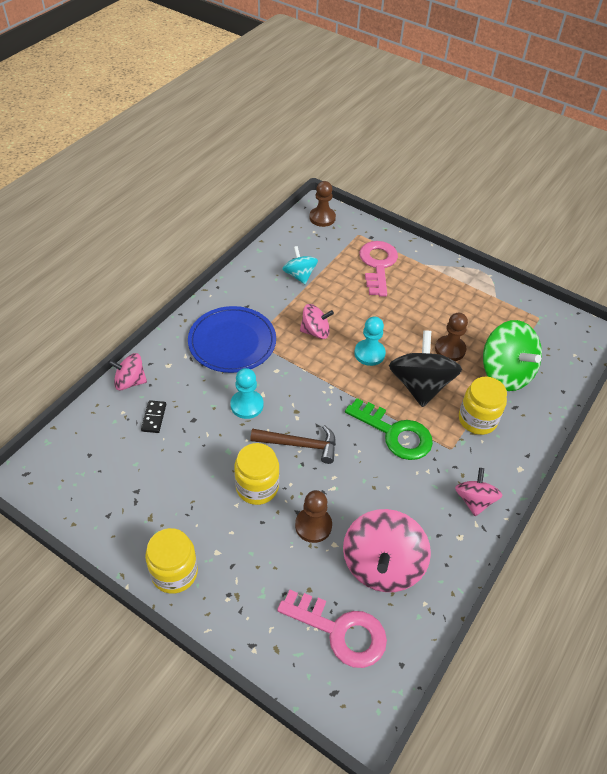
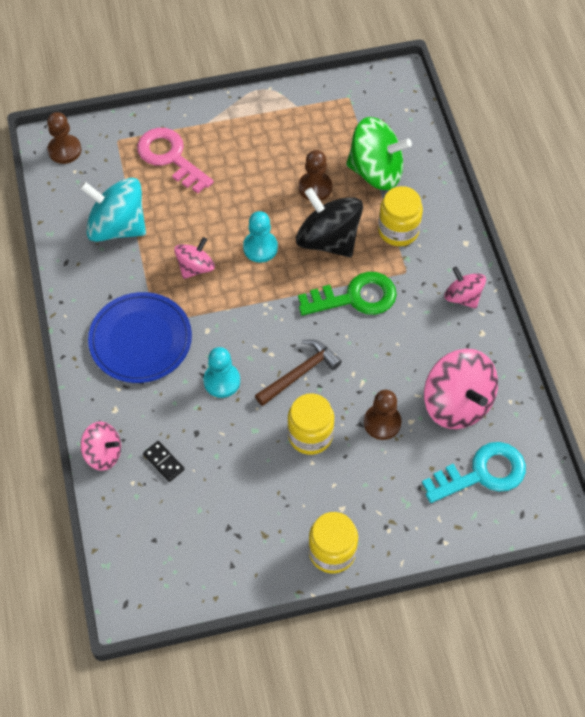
camera: 45 degrees left, 10 degrees up
(130, 382) = (103, 453): pink spinning top -> pink spinning top turned 120 degrees counterclockwise
(299, 275) = (117, 226): turquoise spinning top -> turquoise spinning top, size x1.73
(341, 631) = (482, 473): pink key -> turquoise key

